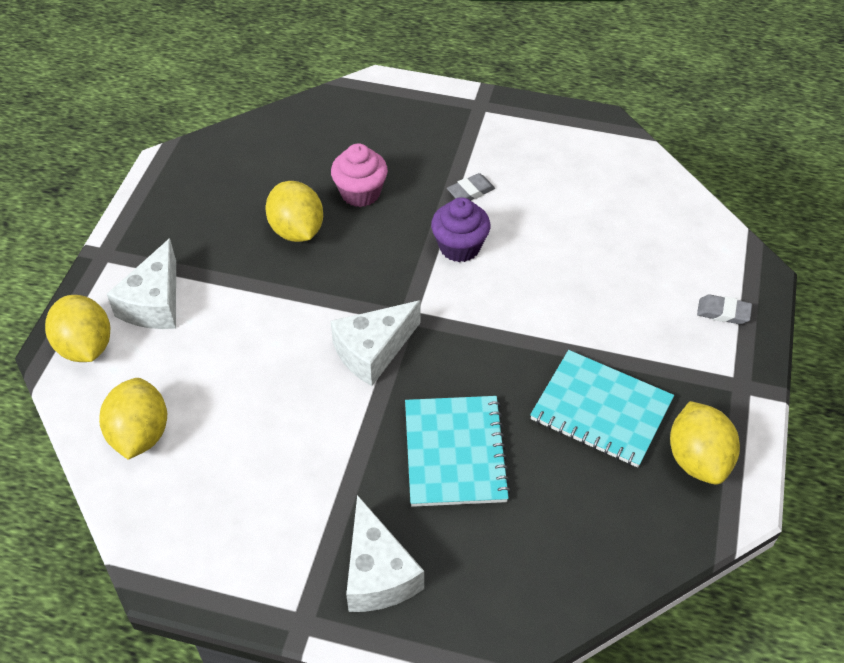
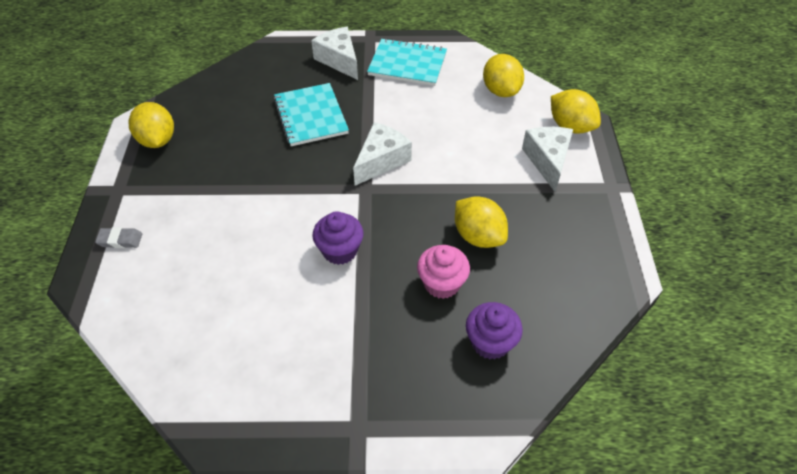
camera: 165 degrees right, 0 degrees up
(338, 138) = (490, 342): none -> purple cupcake
(470, 191) = (342, 308): grey eraser -> none
(601, 410) = (219, 155): turquoise notebook -> turquoise notebook (407, 64)

